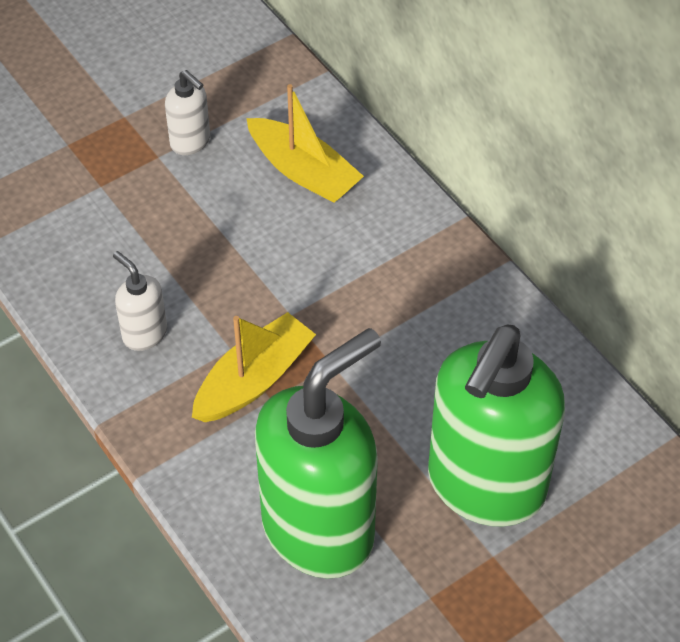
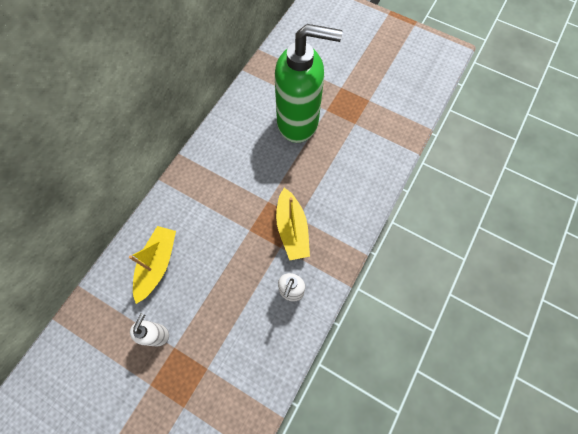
camera: 115 degrees left, 15 degrees up
(254, 379) = (292, 229): yellow boat -> yellow boat turned 120 degrees counterclockwise
(319, 529) = (349, 171): green soap dispenser -> none

